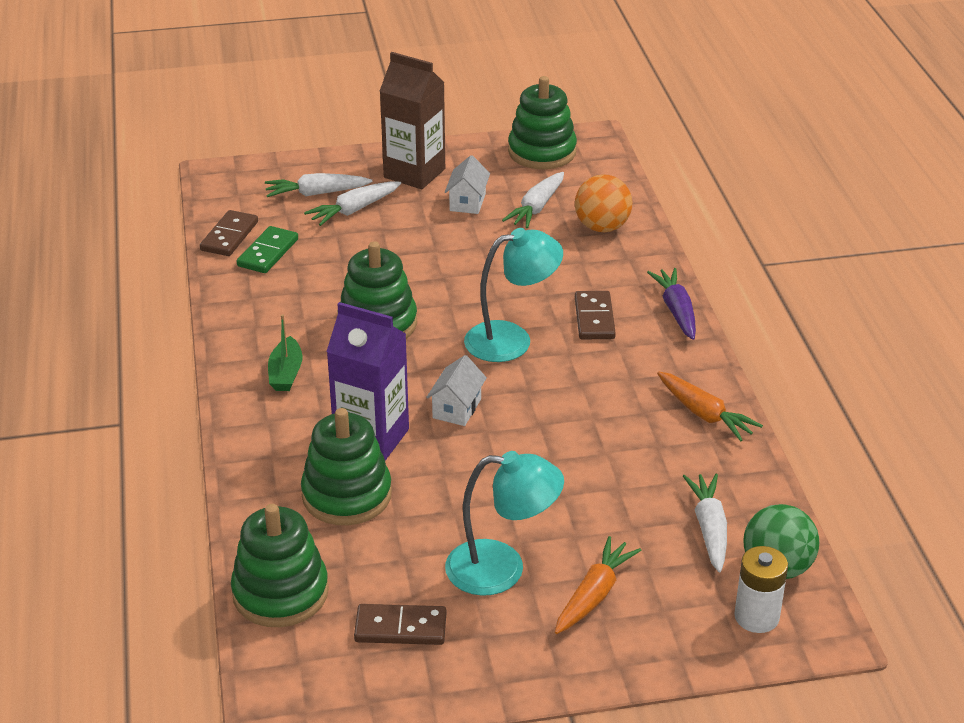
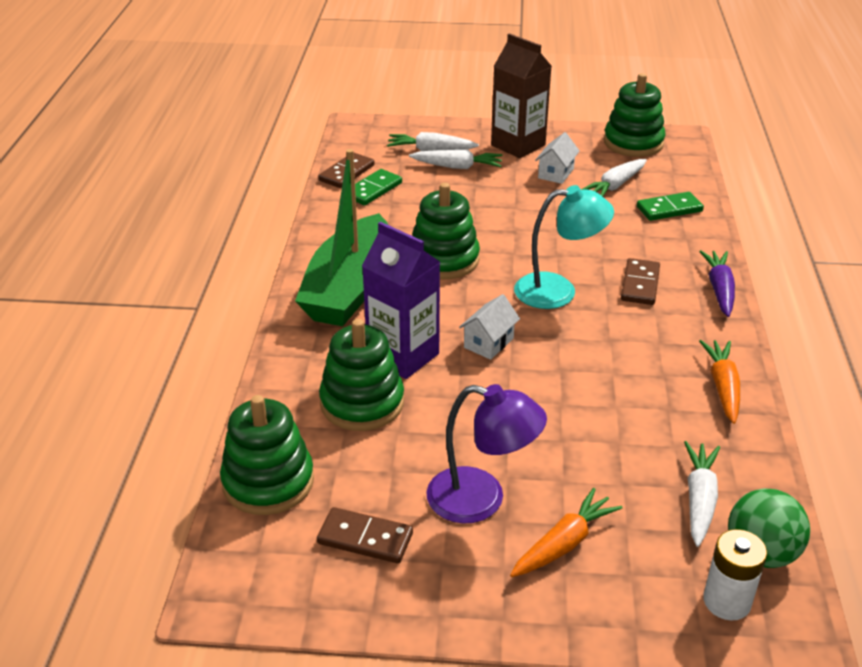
camera: 15 degrees right, 0 degrees up
(286, 373) = (349, 288): green boat -> green boat, size x2.45
(354, 210) = (457, 167): white carrot -> white carrot turned 150 degrees counterclockwise
(502, 569) = (481, 499): turquoise lamp -> purple lamp
(602, 227) = (669, 209): orange ball -> green domino
(704, 414) = (722, 387): orange carrot -> orange carrot turned 150 degrees counterclockwise

